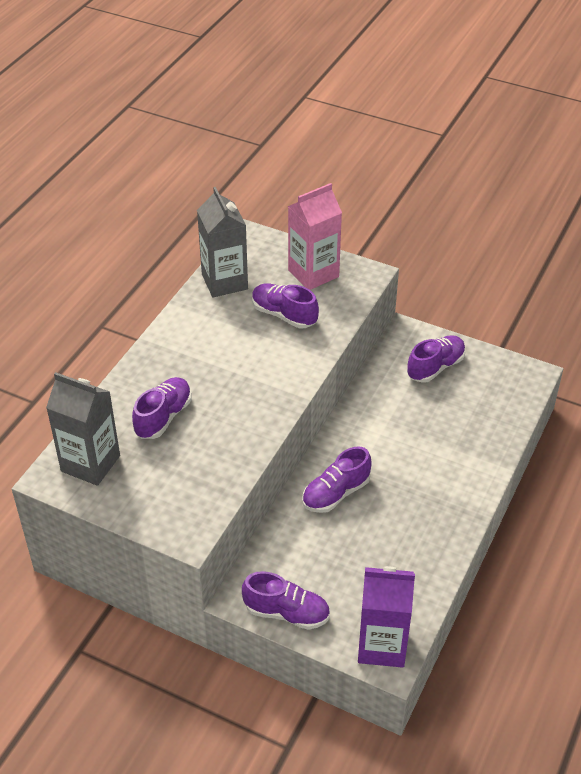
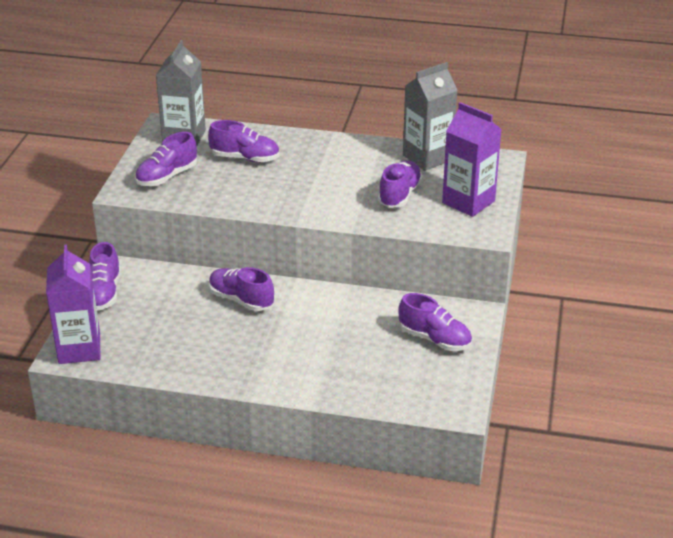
camera: 75 degrees right, 10 degrees down
(173, 490) = (167, 177): none -> purple shoe
(313, 273) = (468, 202): pink carton -> purple carton

